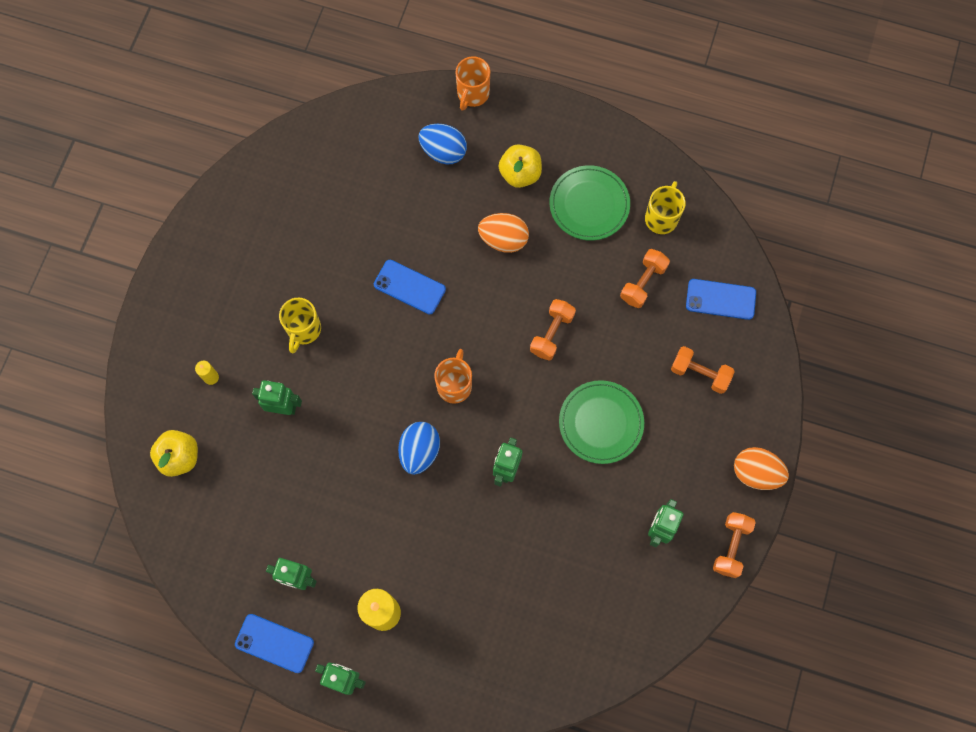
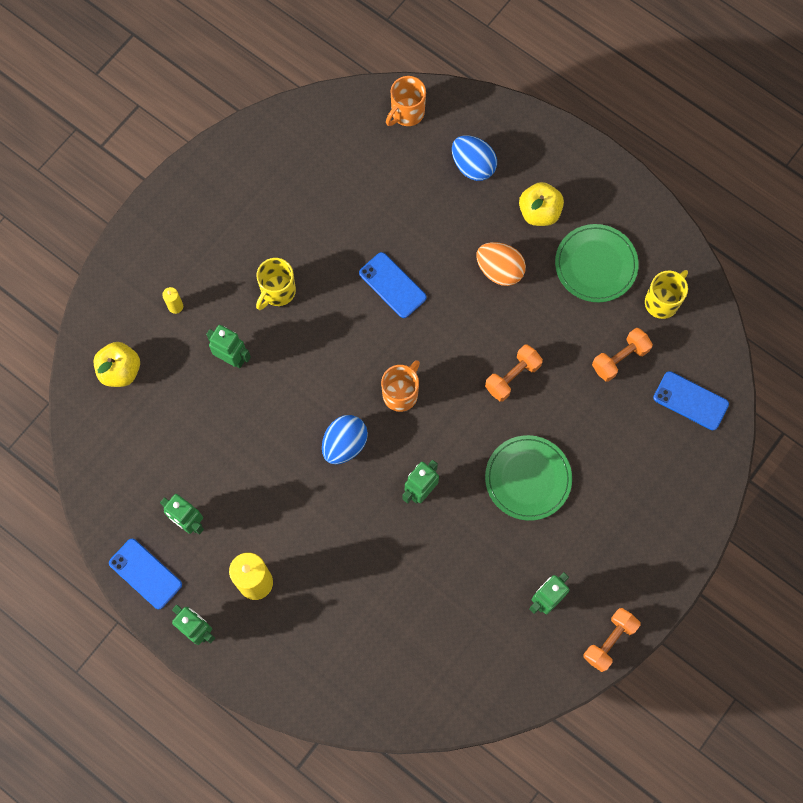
camera: 20 degrees right, 0 degrees up
(472, 94) = (522, 119): orange mug -> orange mug (406, 113)
(700, 373) = (642, 465): orange dumbbell -> none
(756, 473) = (661, 580): orange egg -> none

